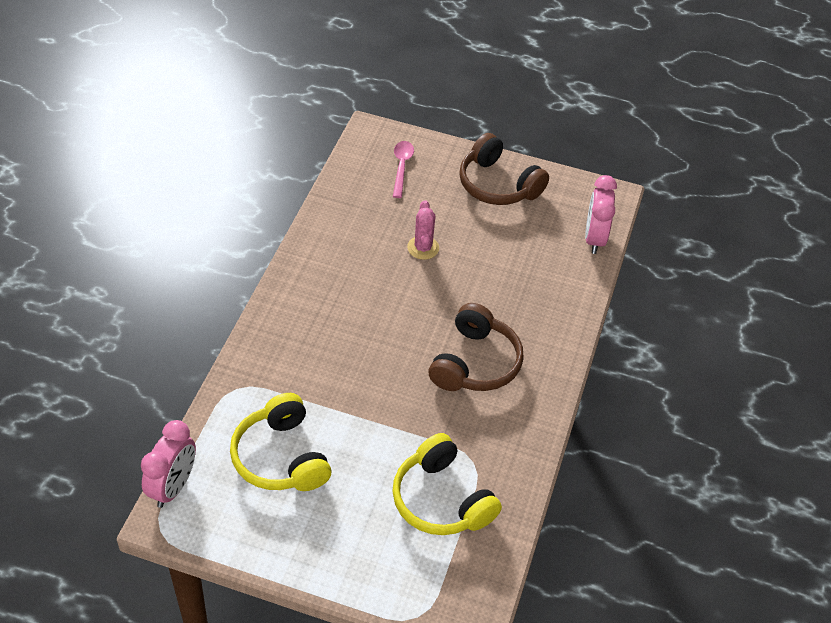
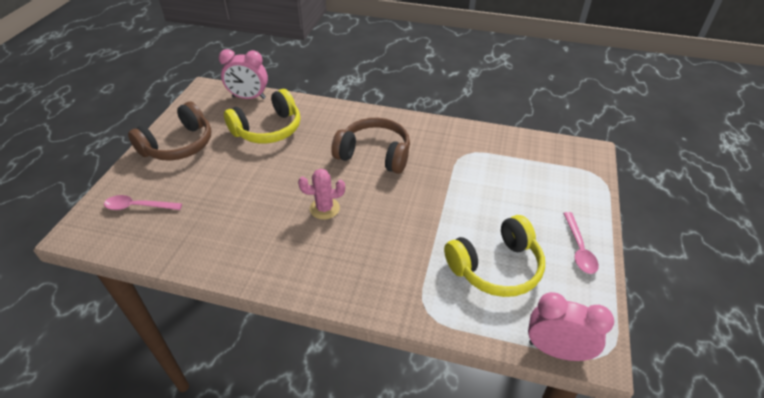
camera: 90 degrees left, 5 degrees down
(295, 548) = (579, 249): none -> pink spoon
(423, 248) = (248, 188): pink cactus -> pink cactus (324, 208)
(441, 499) = (503, 168): yellow headphones -> yellow headphones (268, 129)

